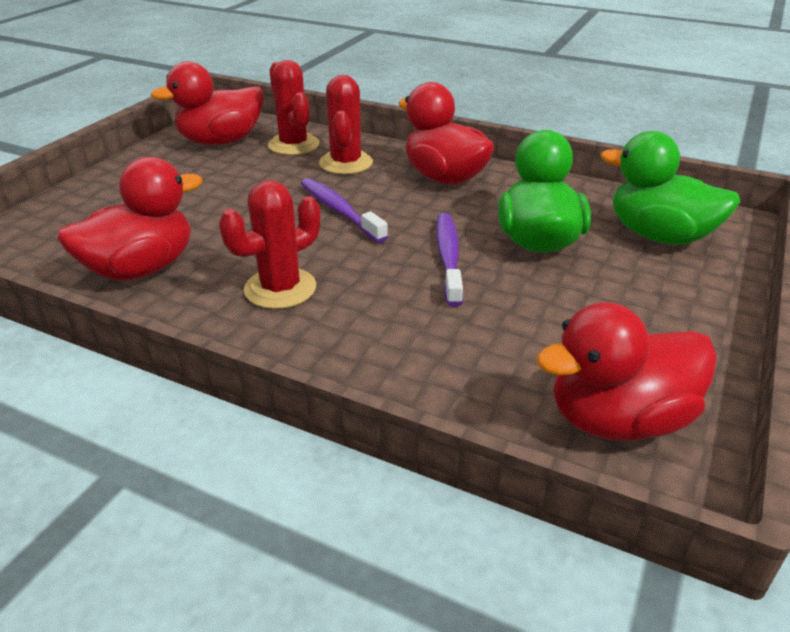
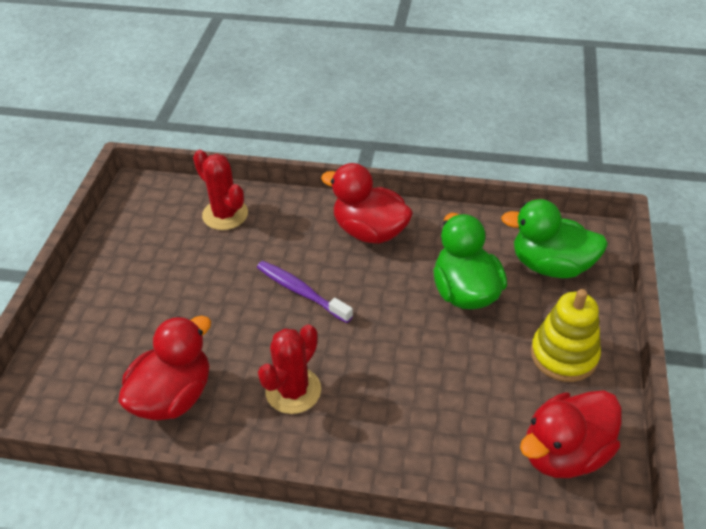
camera: 15 degrees left, 10 degrees up
(221, 141) = (157, 223): red duck -> none
(346, 163) = (281, 230): red cactus -> none
(448, 257) = (405, 326): purple toothbrush -> none
(650, 318) = (564, 355): none -> yellow stacking toy

